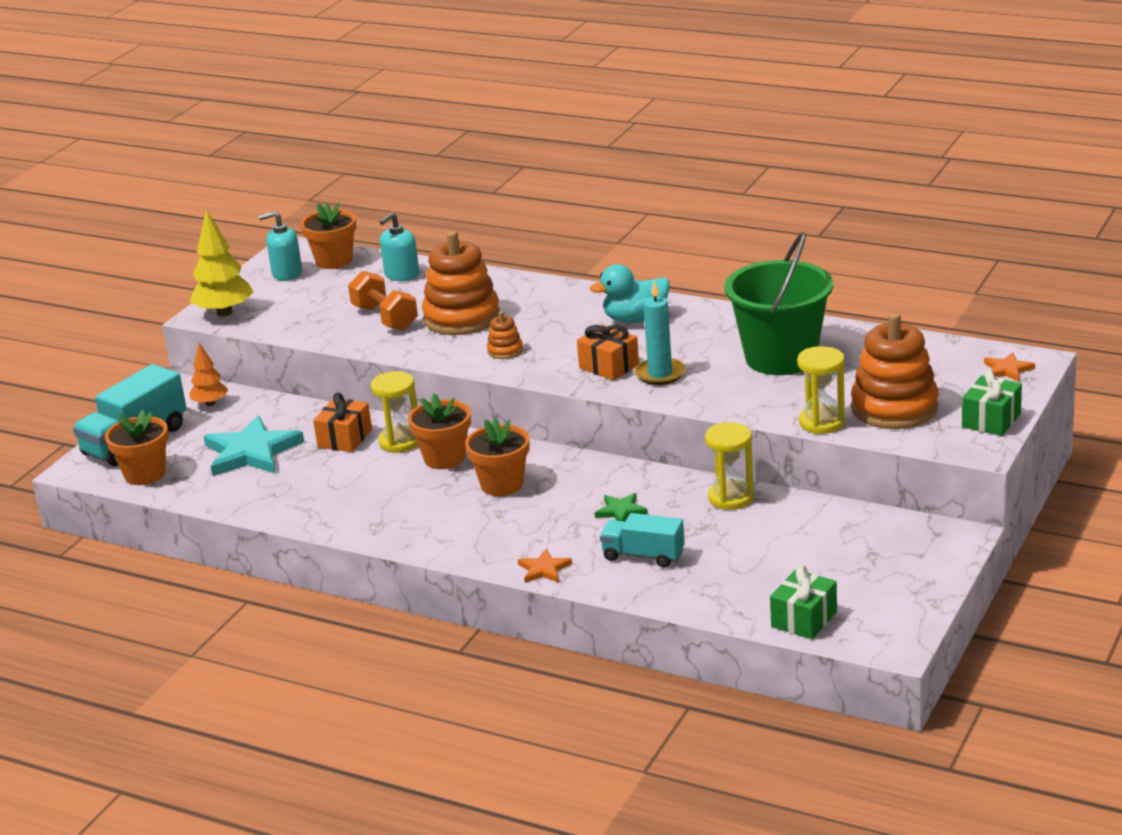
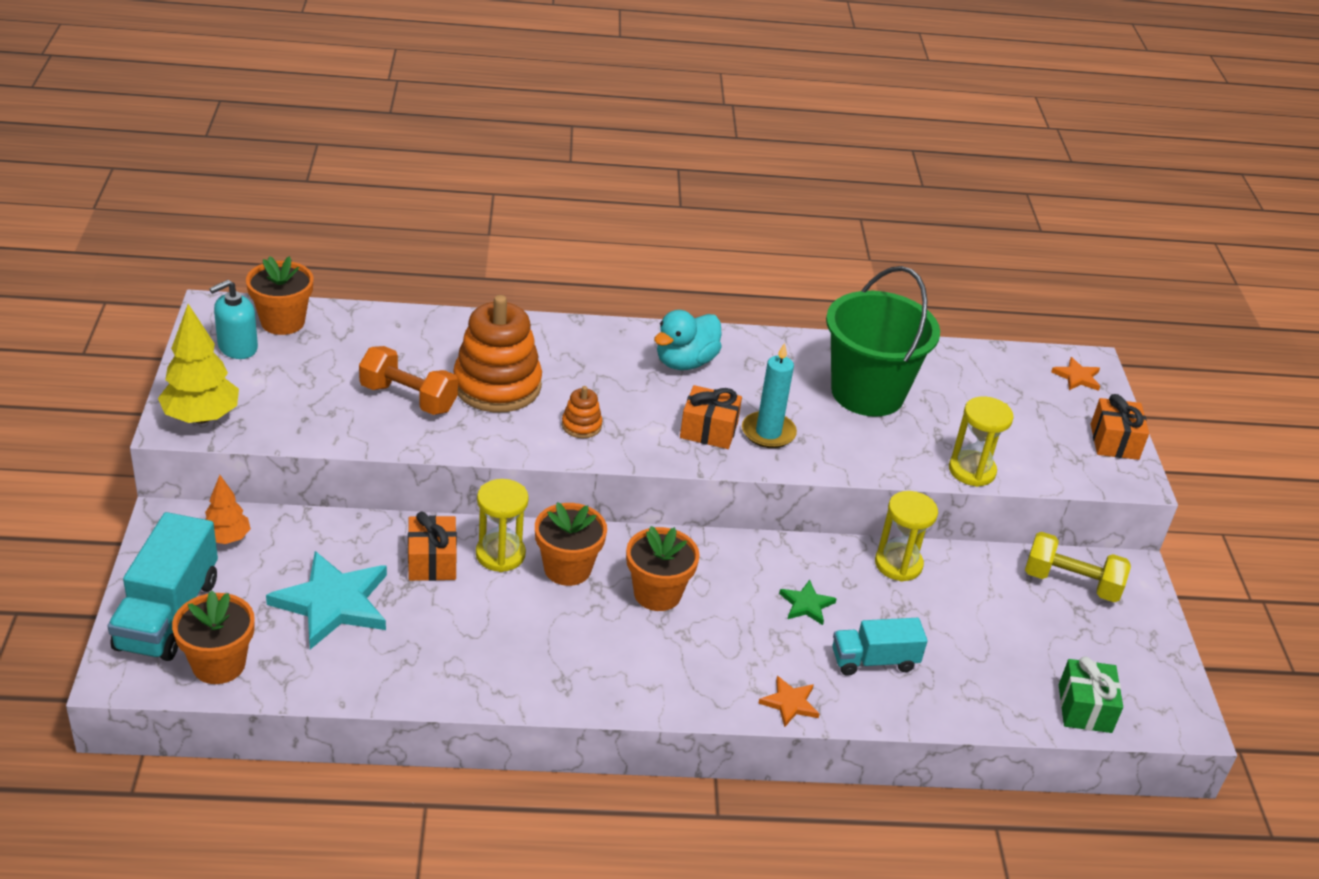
camera: 35 degrees left, 10 degrees up
(401, 275) = (380, 333): turquoise soap dispenser -> none
(884, 535) = (1071, 583): none -> yellow dumbbell
(894, 408) = (1020, 441): orange stacking toy -> none
(991, 420) = (1114, 442): green gift -> orange gift

